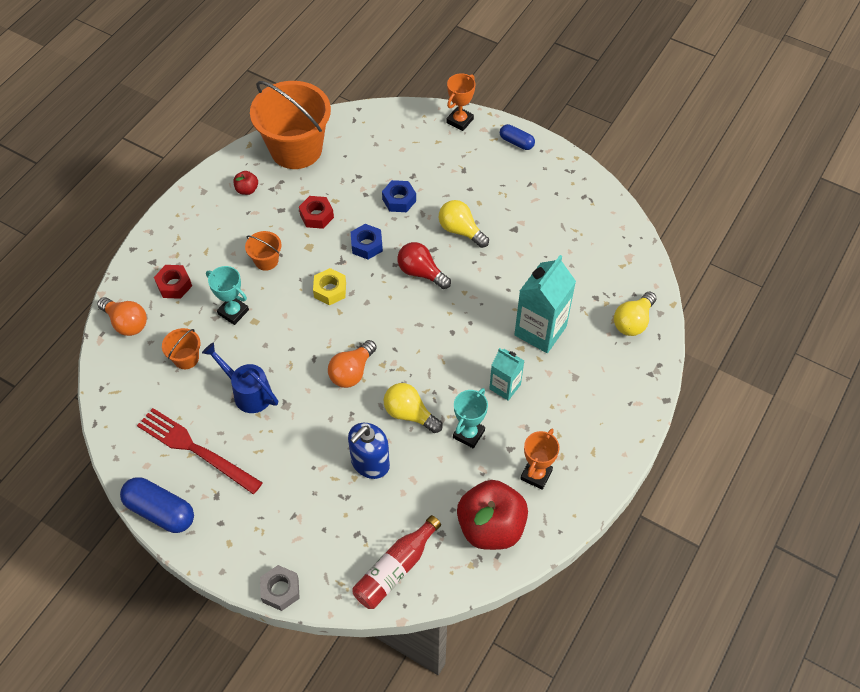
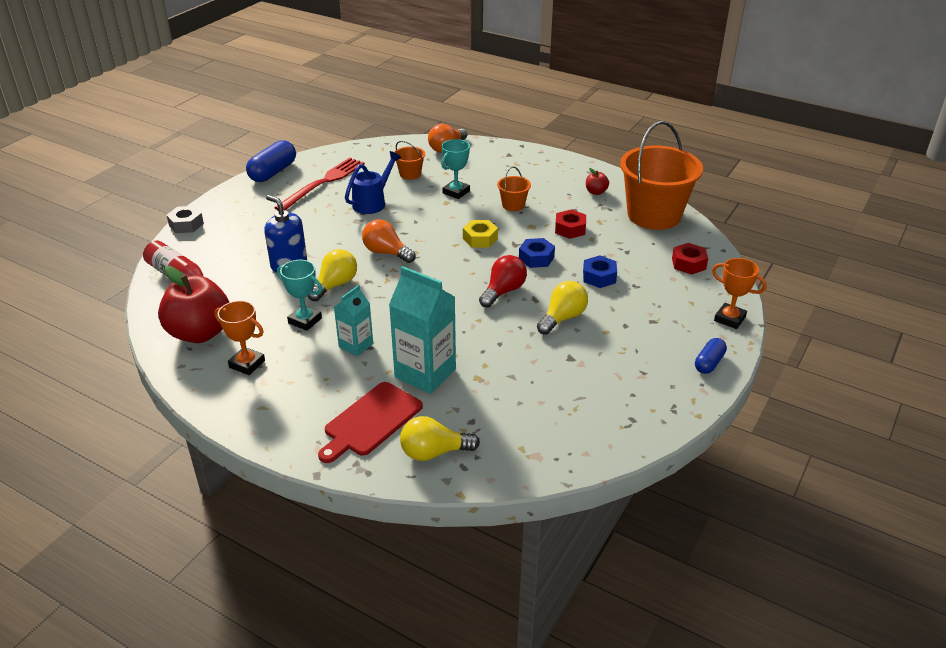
camera: 90 degrees right, 20 degrees down
(174, 285) = (484, 165): red nut -> red nut (688, 264)
(602, 367) = (370, 421): none -> red cutting board
(633, 322) = (434, 452): yellow light bulb -> yellow light bulb turned 45 degrees counterclockwise

